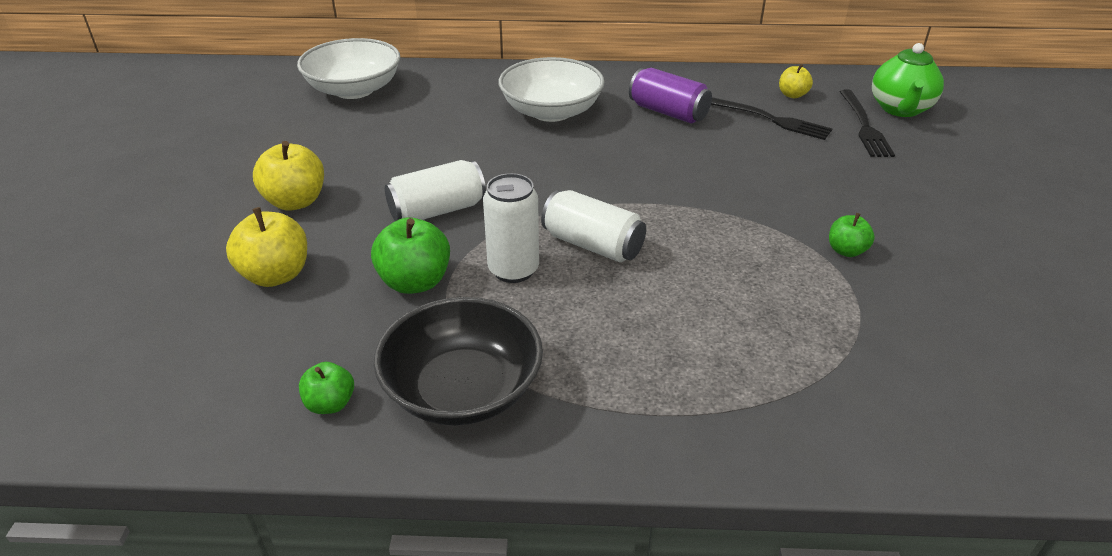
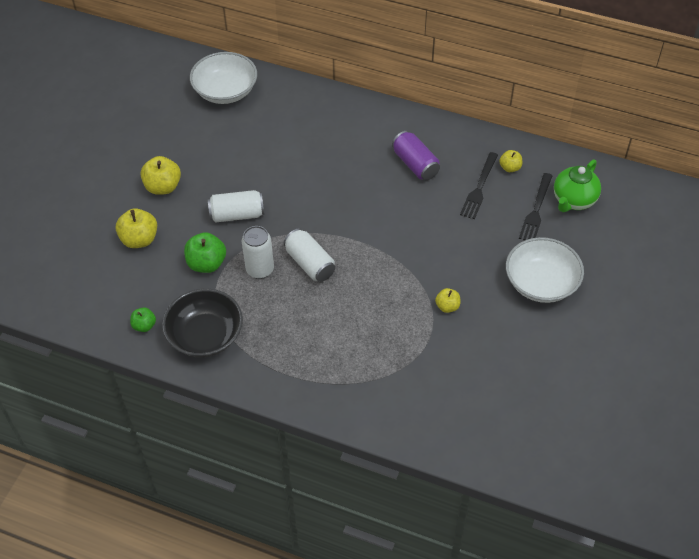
camera: 20 degrees right, 15 degrees up
(551, 111) = (340, 144): white bowl -> white bowl (541, 283)
(772, 120) = (479, 188): black fork -> black fork turned 60 degrees clockwise
(846, 251) = (447, 306): green apple -> yellow apple

